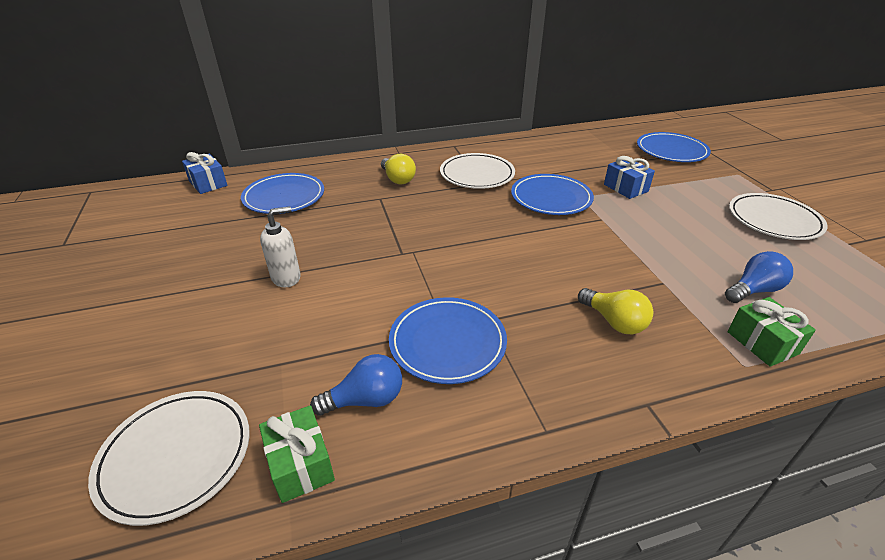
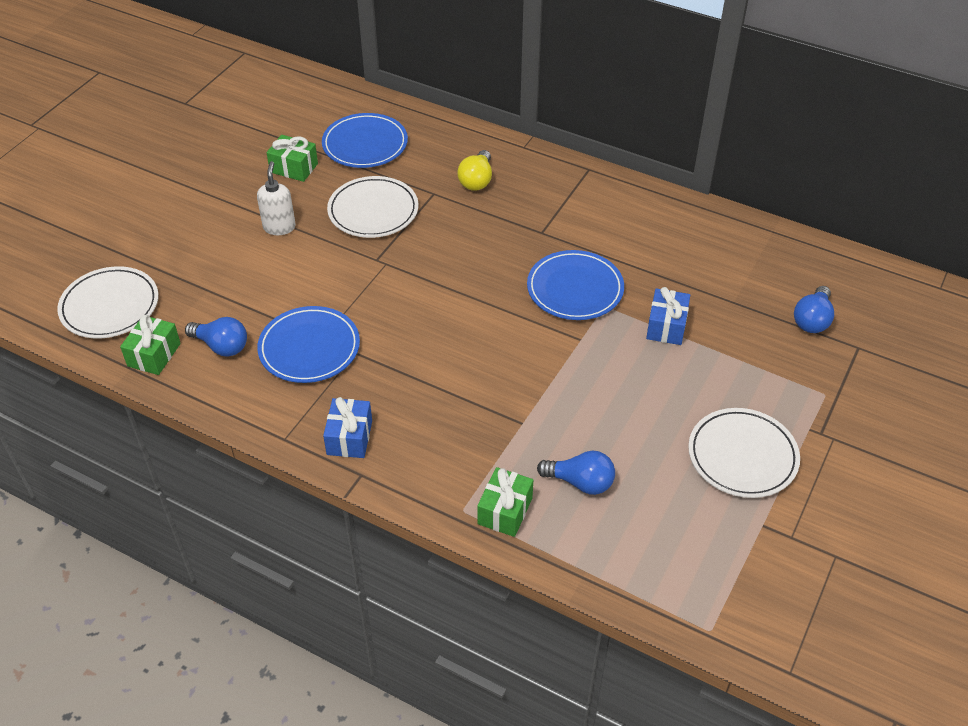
camera: 45 degrees right, 10 degrees up
(208, 183) = (329, 92): blue gift -> blue gift (349, 437)
(242, 236) = (294, 168): none -> green gift
(286, 277) = (279, 227): white soap dispenser -> white soap dispenser turned 105 degrees counterclockwise
(477, 174) = (553, 219): white plate -> white plate (373, 211)
(614, 321) = (432, 418): yellow light bulb -> none
(671, 151) = (812, 320): blue plate -> blue light bulb

